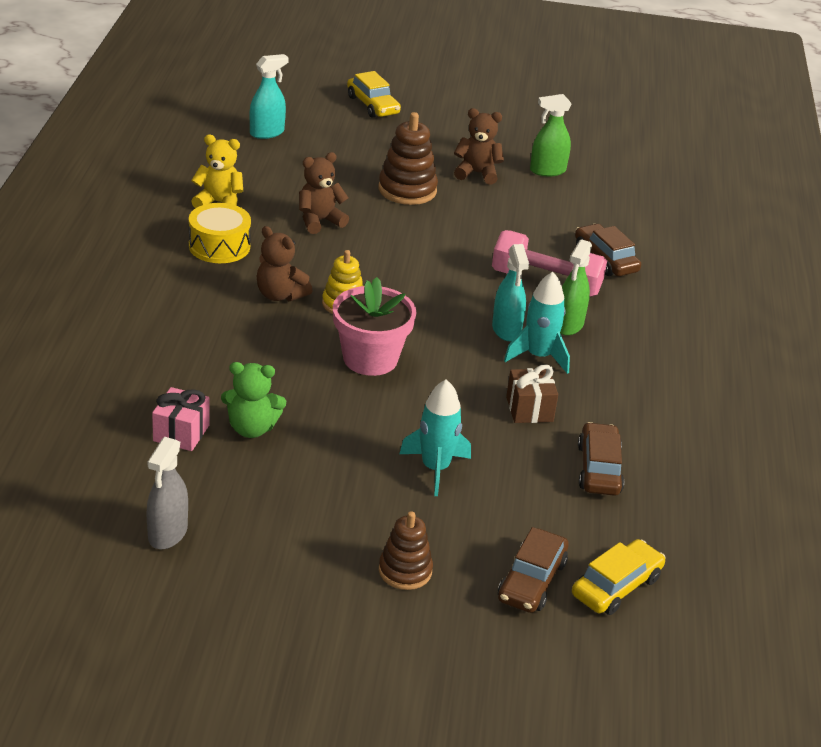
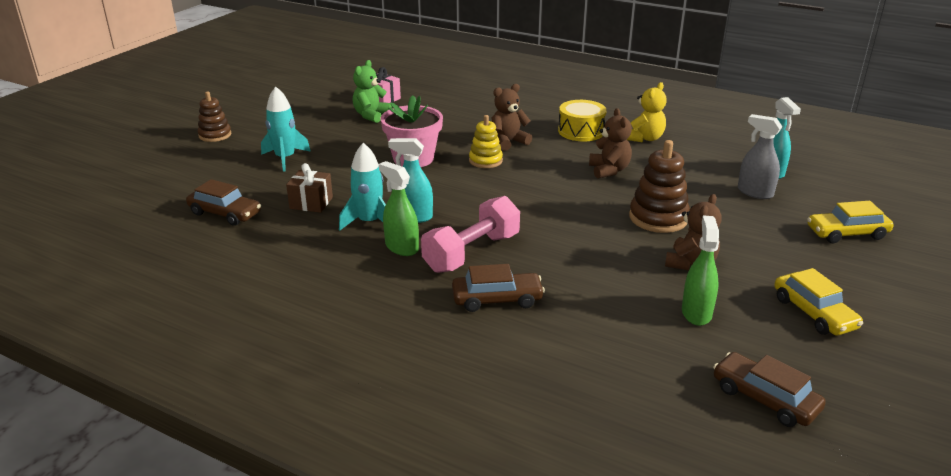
camera: 115 degrees right, 5 degrees down
(167, 533) = (307, 88): grey spray bottle -> grey spray bottle (755, 192)
(531, 581) = (163, 166): brown car -> brown car (764, 399)
(616, 586) = (124, 191): yellow car -> yellow car (814, 313)

